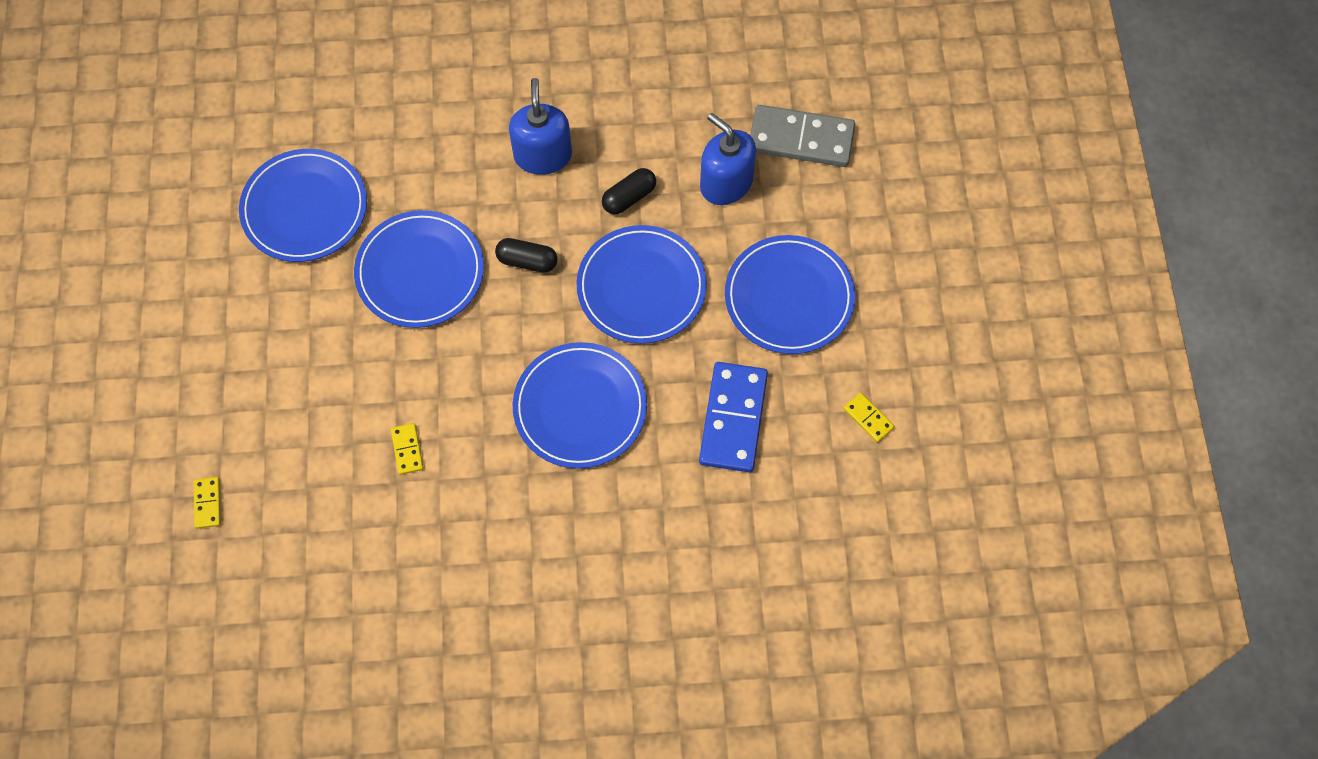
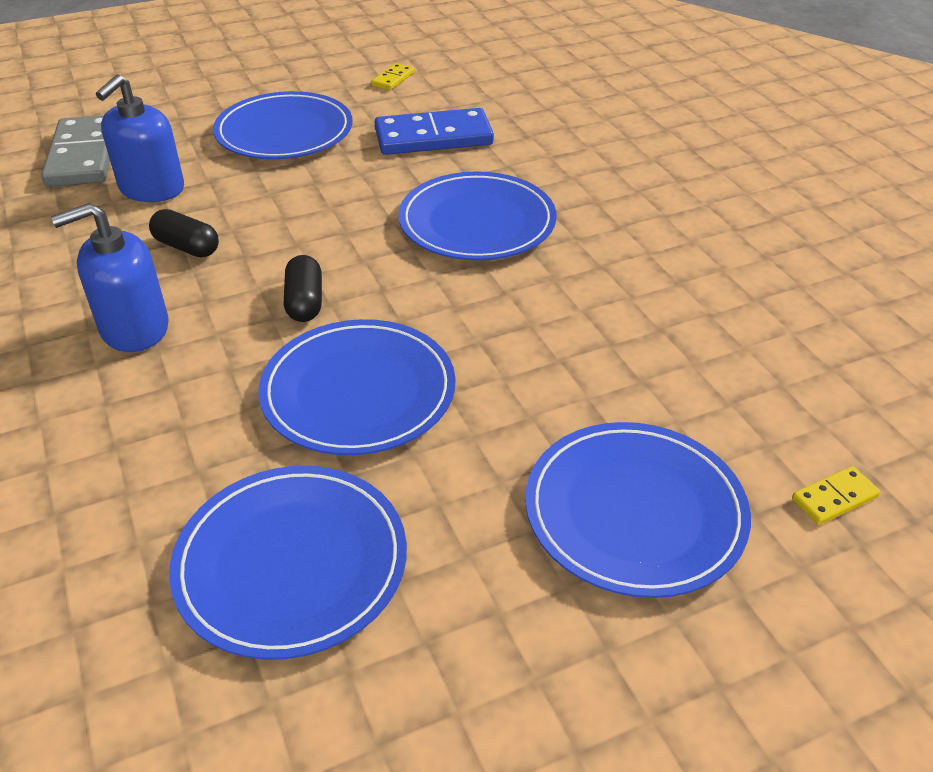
camera: 110 degrees left, 25 degrees down
(407, 449) = (613, 330): yellow domino -> none
(641, 287) = (308, 215): blue plate -> blue plate (634, 512)

